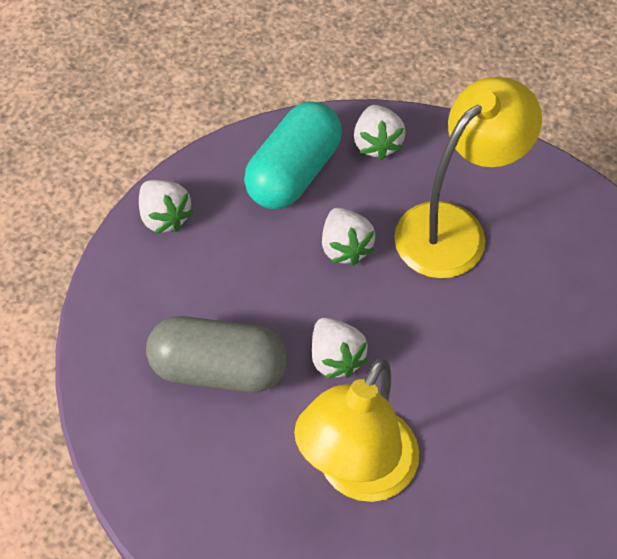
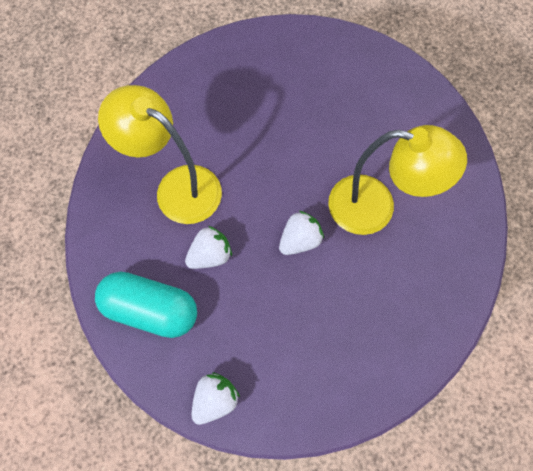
camera: 105 degrees left, 10 degrees up
(219, 368) = (331, 316): grey capsule -> none
(377, 143) = (111, 254): white strawberry -> none

